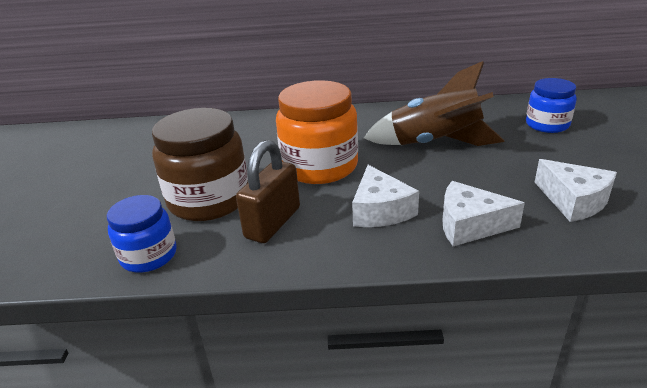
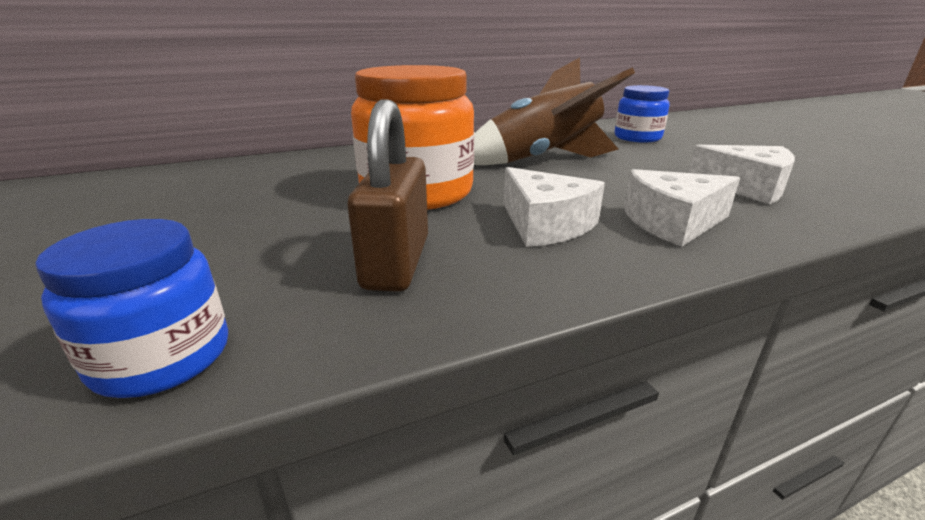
camera: 25 degrees left, 5 degrees down
(209, 199) = (259, 250): brown jar -> none

